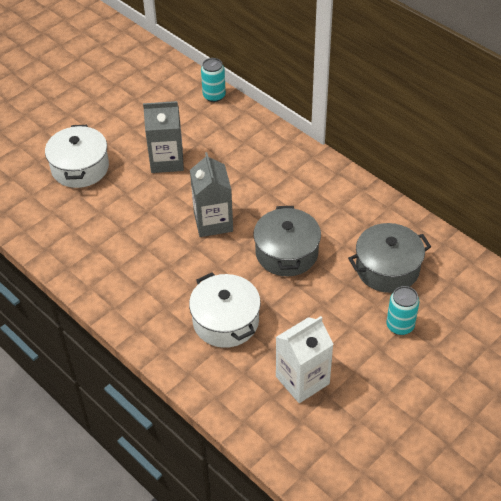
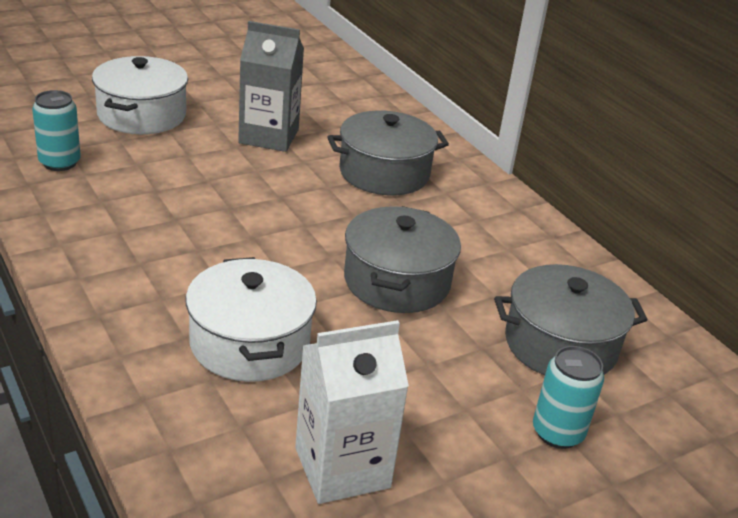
camera: 10 degrees right, 15 degrees down
(213, 222) = (299, 216): grey carton -> none
(214, 96) = (372, 91): turquoise can -> turquoise can (60, 163)
(249, 169) = (384, 173): none -> grey pot

